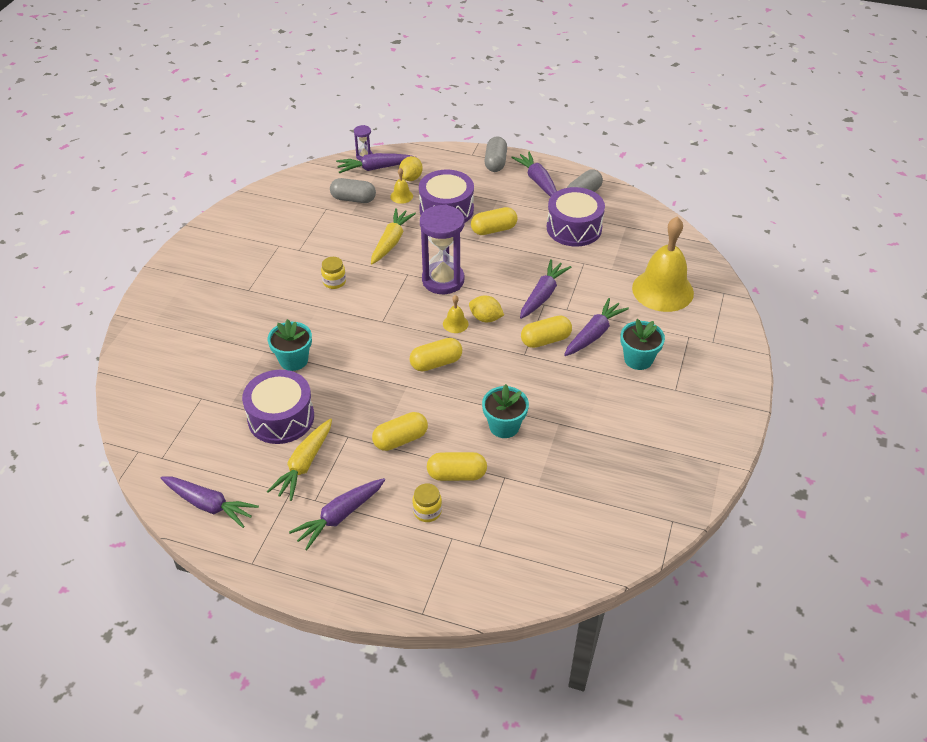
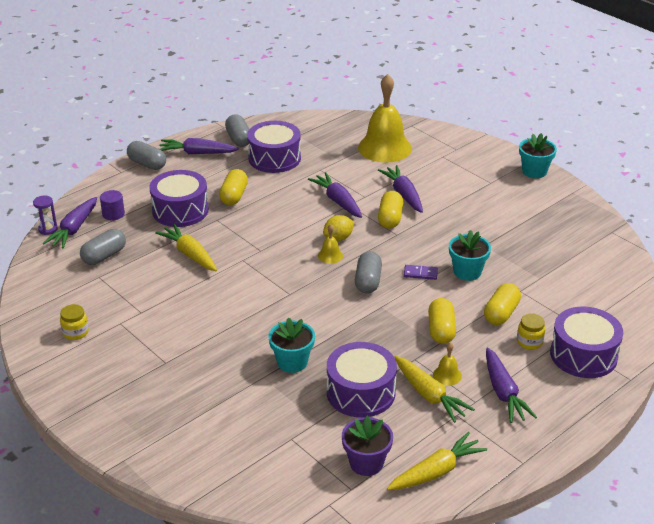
camera: 60 degrees left, 10 degrees down
(196, 455) = (366, 463): none -> purple flower pot
(209, 505) = (436, 471): purple carrot -> yellow carrot
(334, 282) = (210, 304): yellow jar -> yellow jar (75, 332)
(401, 196) = (133, 228): yellow bell -> yellow bell (447, 375)
(411, 178) = (113, 214): yellow lemon -> purple cylinder
(435, 561) = (583, 355): none -> purple drum
(436, 363) = (368, 281): yellow capsule -> grey capsule
(443, 280) = (270, 243): purple hourglass -> none
(475, 394) = (420, 273): none -> purple domino
(638, 359) = (447, 186): turquoise flower pot -> turquoise flower pot (534, 171)

